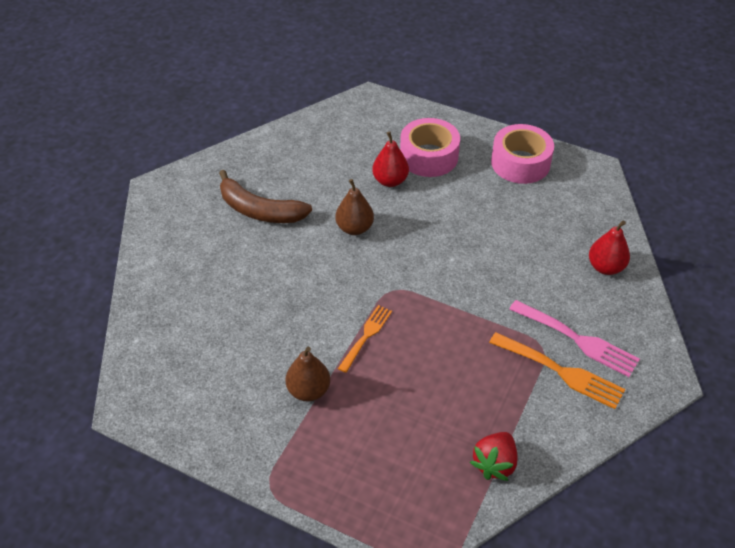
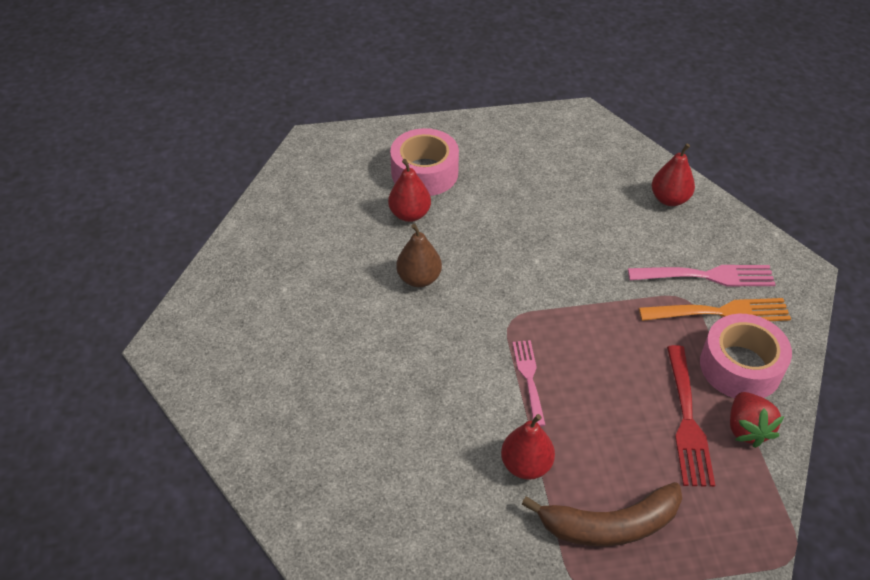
camera: 35 degrees left, 0 degrees up
(260, 210) = (305, 310): brown banana -> brown banana (610, 525)
(308, 390) = (526, 465): brown pear -> red pear
(366, 336) = (529, 378): orange fork -> pink fork
(453, 430) = (687, 420): none -> red fork
(520, 163) = (513, 139): pink tape -> pink tape (740, 366)

